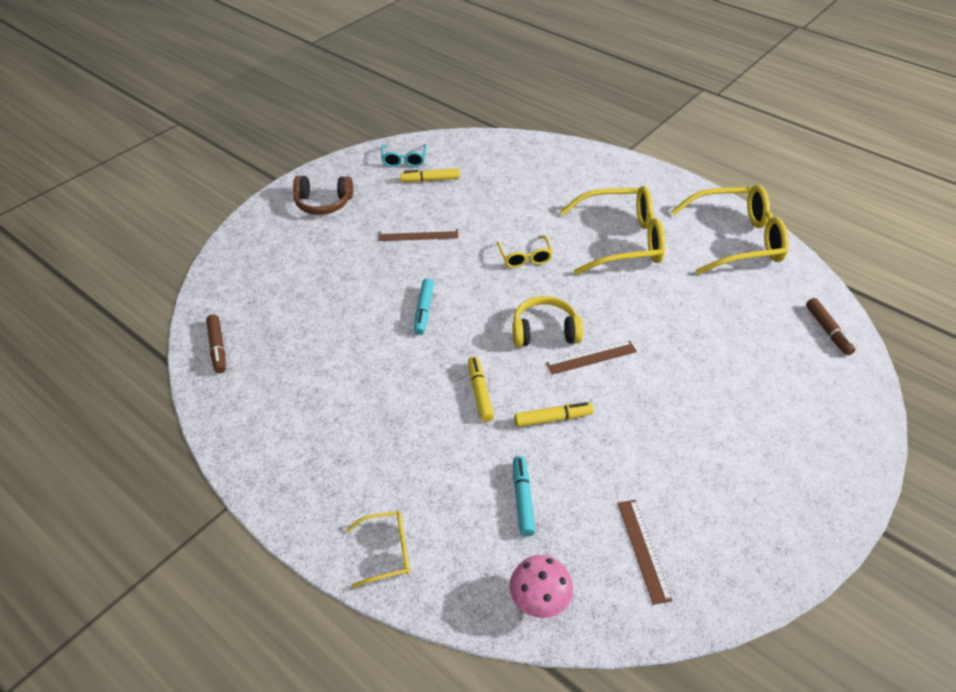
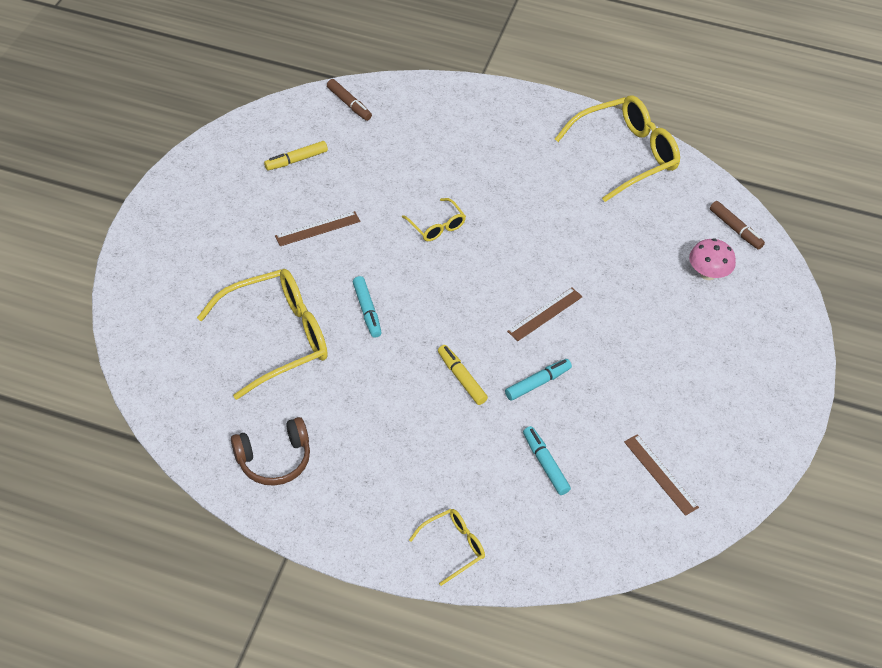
camera: 25 degrees left, 5 degrees up
(218, 347) = (181, 409): brown marker -> brown marker (349, 104)
(323, 203) = (196, 217): brown headphones -> brown headphones (274, 459)
(404, 160) = (255, 143): turquoise glasses -> none
(539, 599) = (596, 542): pink mushroom -> pink mushroom (707, 273)
(544, 331) = (491, 299): yellow headphones -> none
(553, 418) = (537, 383): yellow marker -> turquoise marker
(622, 241) = (521, 183): yellow glasses -> yellow glasses (277, 337)

